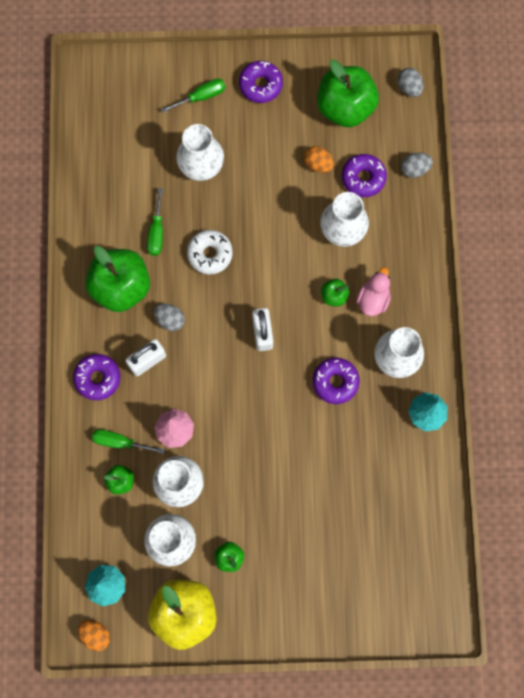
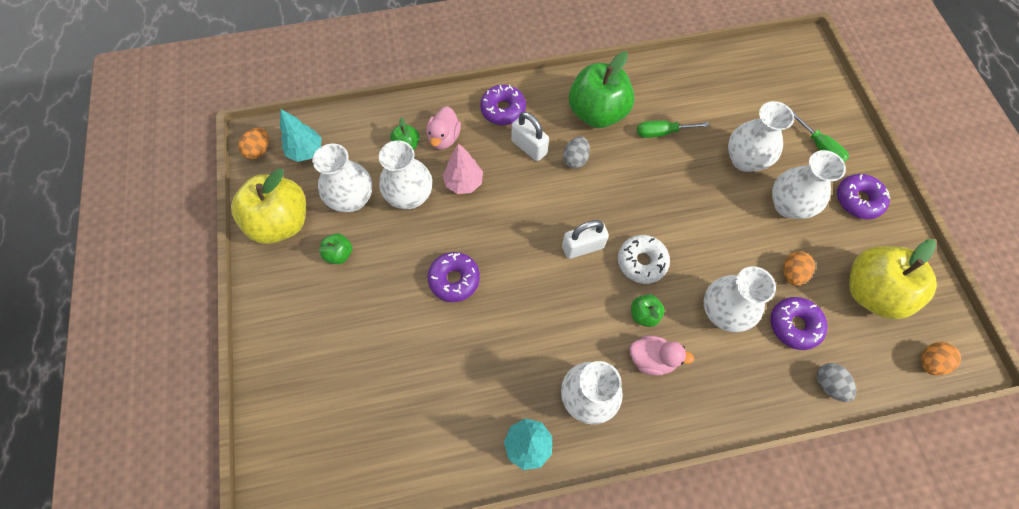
camera: 80 degrees right, 10 degrees down
(120, 442) = (444, 138): green screwdriver -> pink duck
(210, 254) = (654, 183): white donut -> white donut (641, 262)
(254, 145) = (788, 205): none -> white vase
(335, 382) = (545, 331): purple donut -> purple donut (454, 279)
(345, 108) = (871, 292): green apple -> yellow apple
(409, 87) = (929, 362): grey egg -> orange egg

